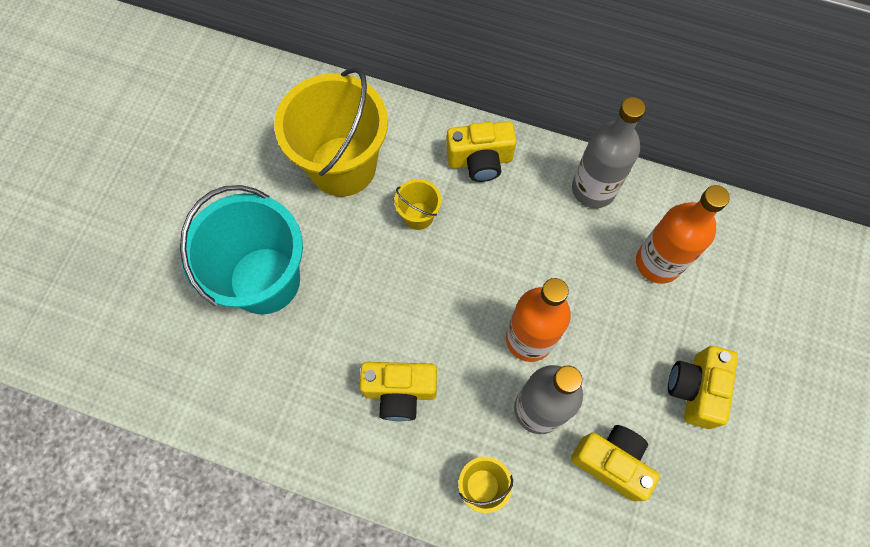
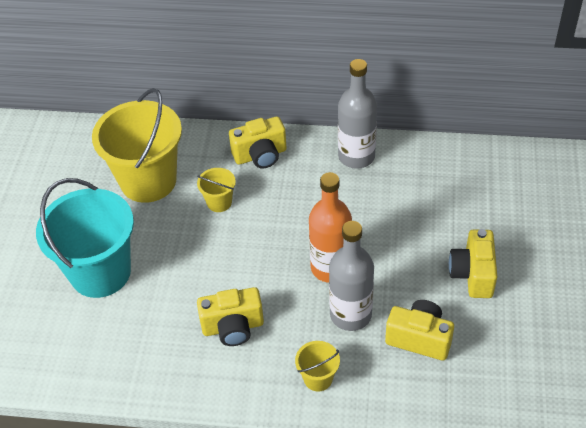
camera: 10 degrees left, 20 degrees down
(658, 262) = (420, 195): orange bottle -> none

